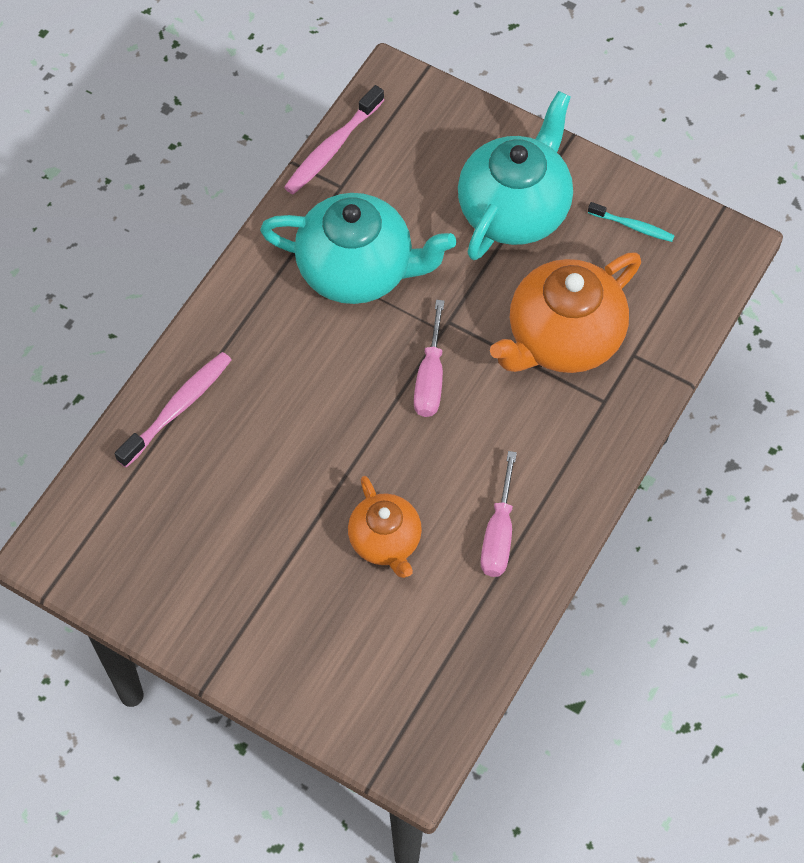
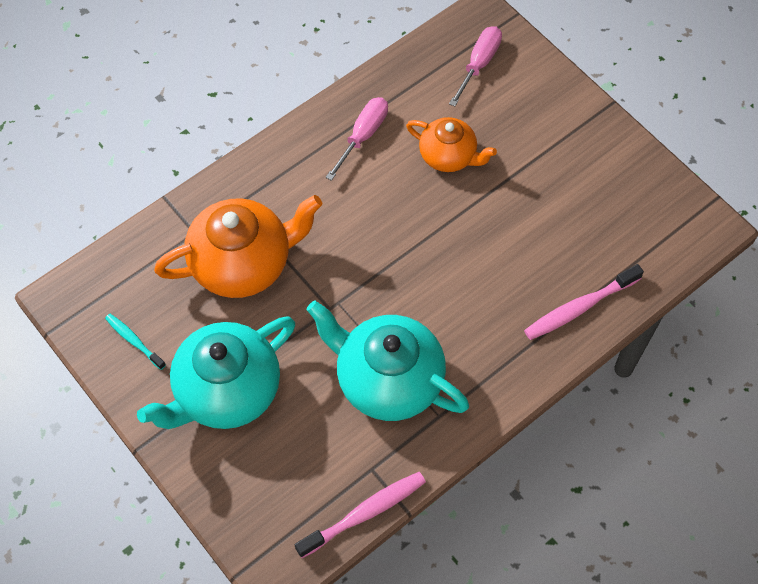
camera: 160 degrees left, 0 degrees up
(385, 541) = (448, 156): orange teapot -> orange teapot turned 120 degrees clockwise
(430, 377) = (364, 266): pink screwdriver -> pink screwdriver (479, 64)

